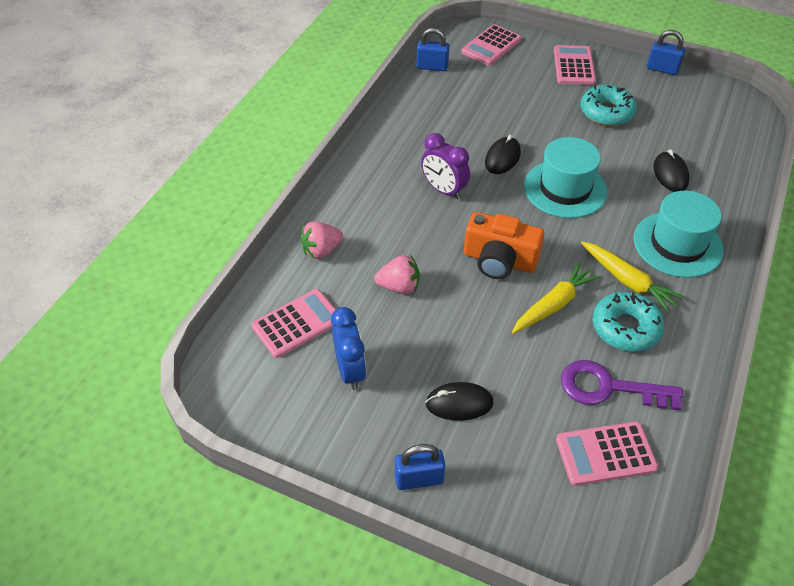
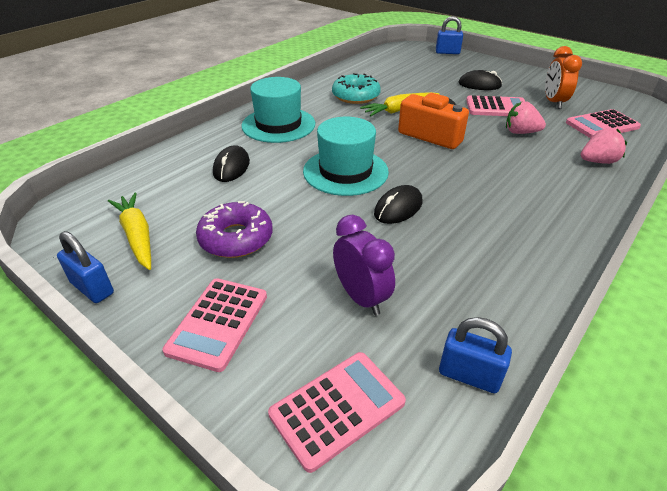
camera: 165 degrees left, 10 degrees down
(350, 370) = (553, 102): blue clock -> orange clock
(419, 479) = (506, 69): blue padlock -> blue padlock (447, 52)
(444, 190) = (474, 189): purple clock -> purple clock (361, 297)
(605, 454) = (400, 64): pink calculator -> pink calculator (497, 107)
(606, 112) = (236, 238): turquoise donut -> purple donut
(608, 388) = (384, 79): purple key -> none
(628, 281) = (336, 113): yellow carrot -> yellow carrot (137, 236)

